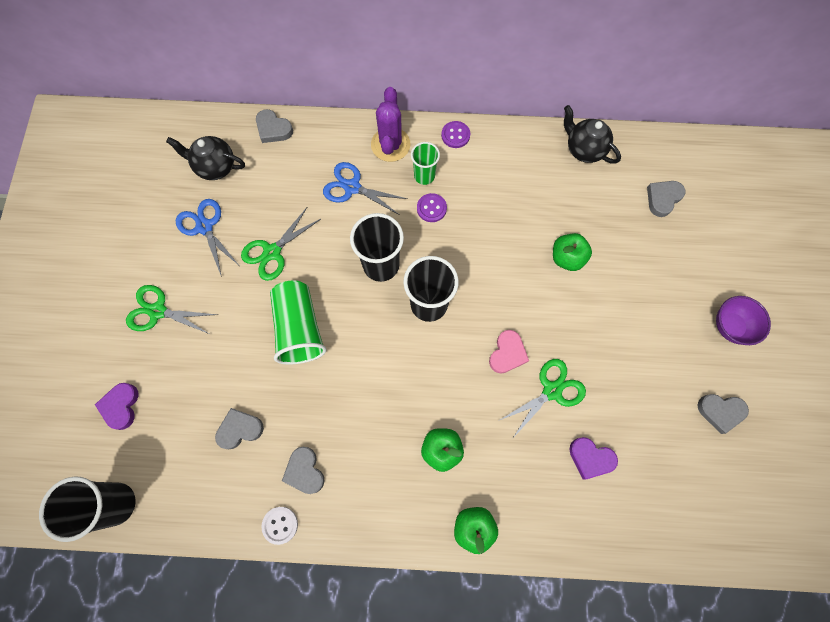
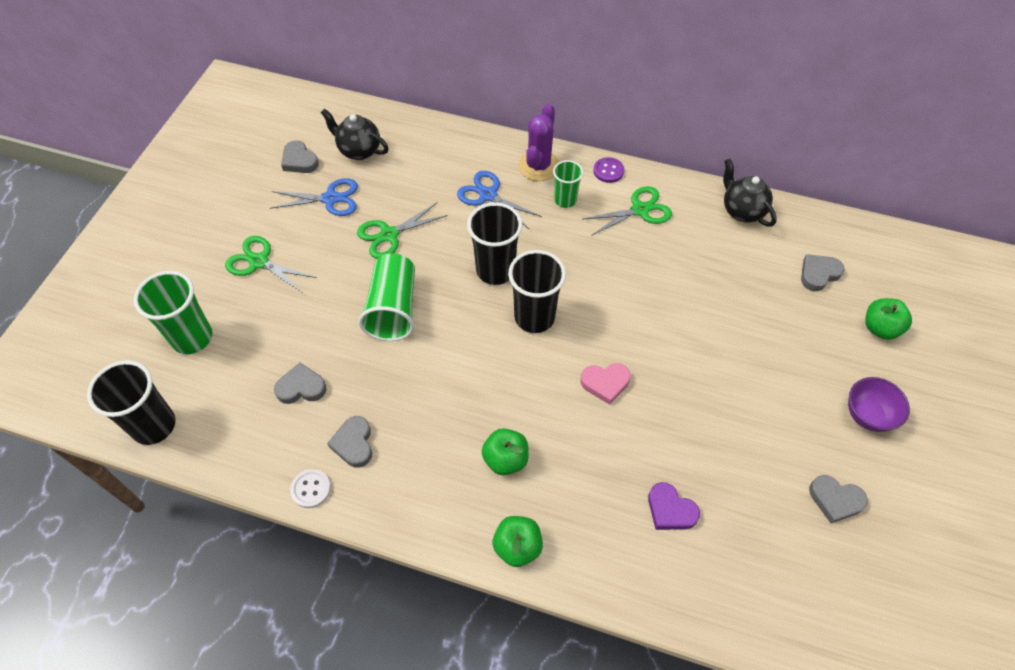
camera: 15 degrees right, 15 degrees down
(121, 406) = (192, 338): purple heart -> green cup
(205, 227) = (330, 199): blue scissors -> blue scissors turned 105 degrees clockwise
(273, 129) = (426, 130): grey heart -> grey heart (299, 161)
(431, 208) = (564, 230): purple button -> none
(507, 353) = (605, 383): pink heart -> pink heart turned 45 degrees clockwise
(552, 391) = (645, 431): green scissors -> green scissors (640, 210)
(567, 258) = (696, 307): green apple -> green apple (880, 328)

